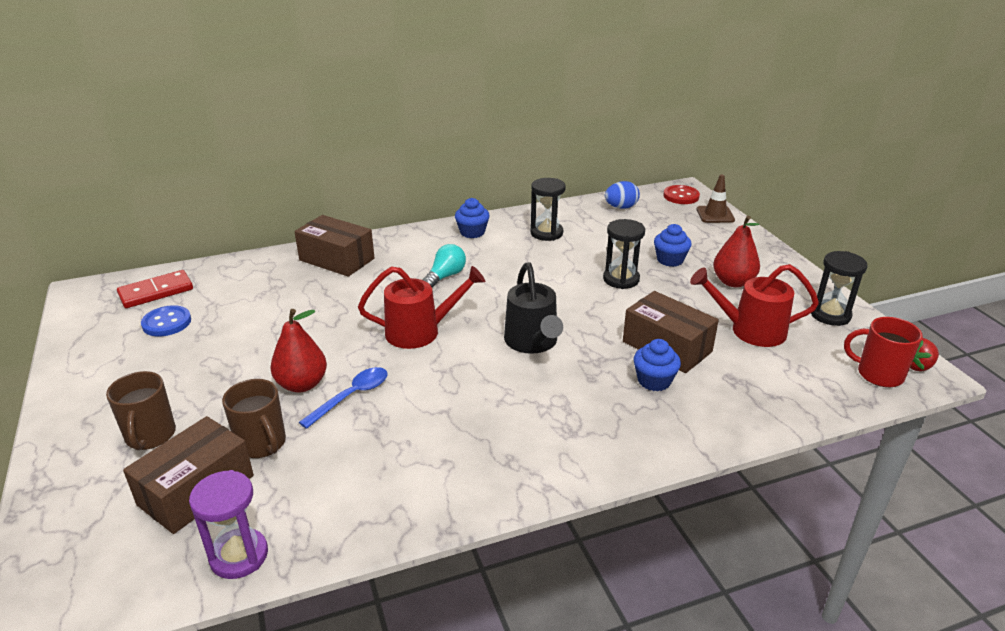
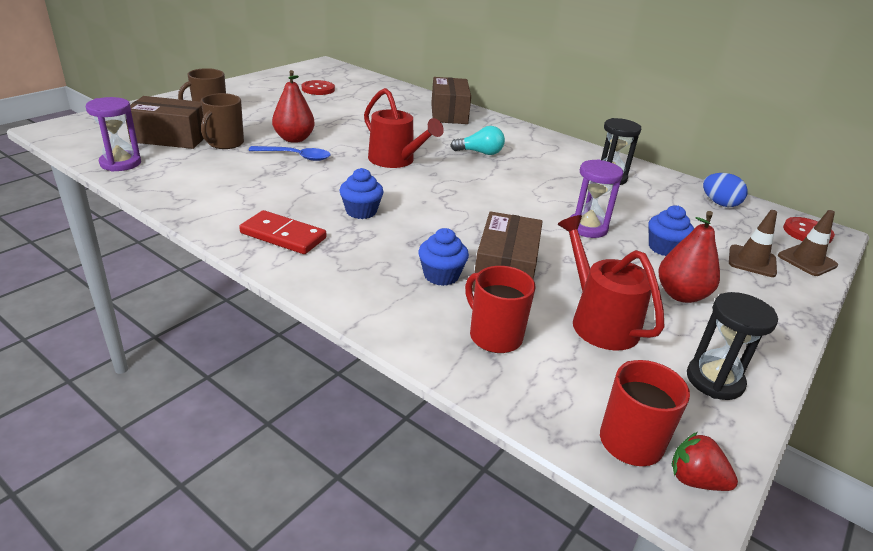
camera: 55 degrees right, 0 degrees up
(156, 292) = (345, 78): red domino -> red domino (283, 236)
(167, 323) = (318, 89): blue button -> red button
(472, 232) = (559, 148): blue cupcake -> blue cupcake (361, 211)
(533, 343) = (433, 206): black watering can -> none
(621, 279) = (587, 228): black hourglass -> purple hourglass
(705, 234) = (752, 261): none -> brown traffic cone
(750, 385) = (494, 336): none -> red mug

